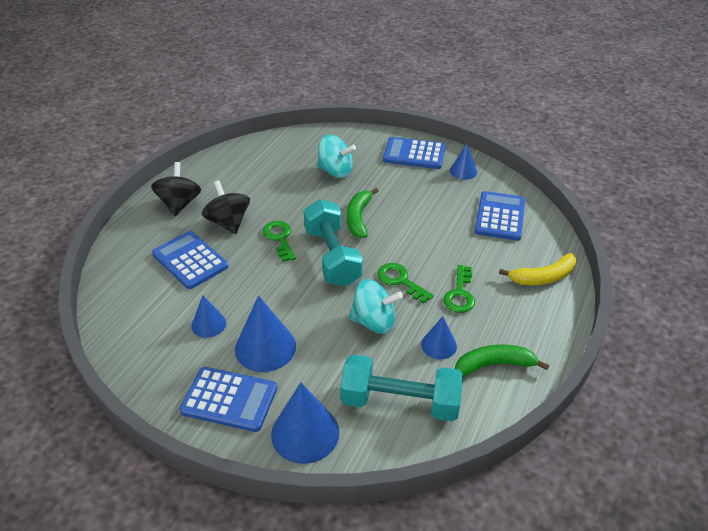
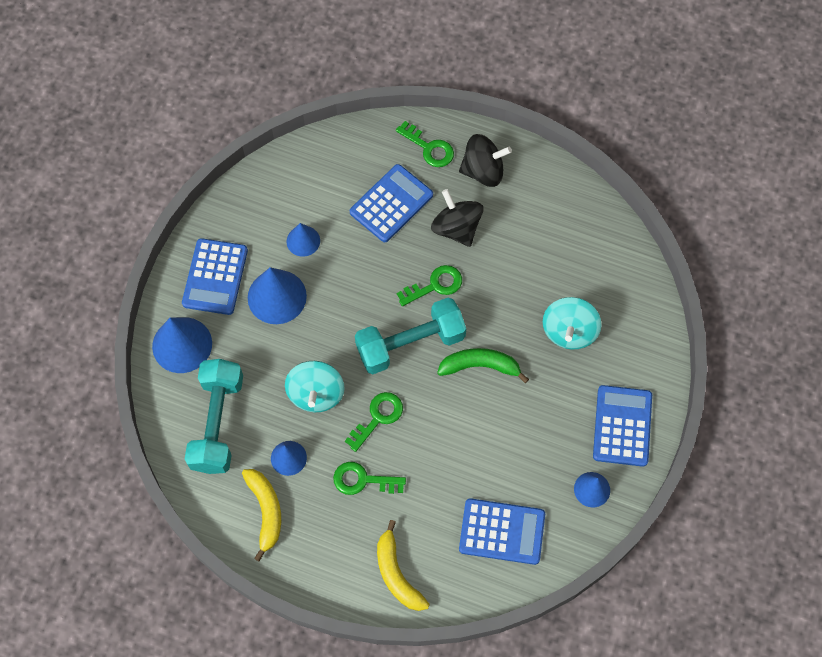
camera: 85 degrees right, 25 degrees up
(143, 233) = (429, 148): none -> green key
(228, 222) = (456, 228): black spinning top -> black spinning top turned 90 degrees counterclockwise
(494, 365) = (266, 511): green banana -> yellow banana

